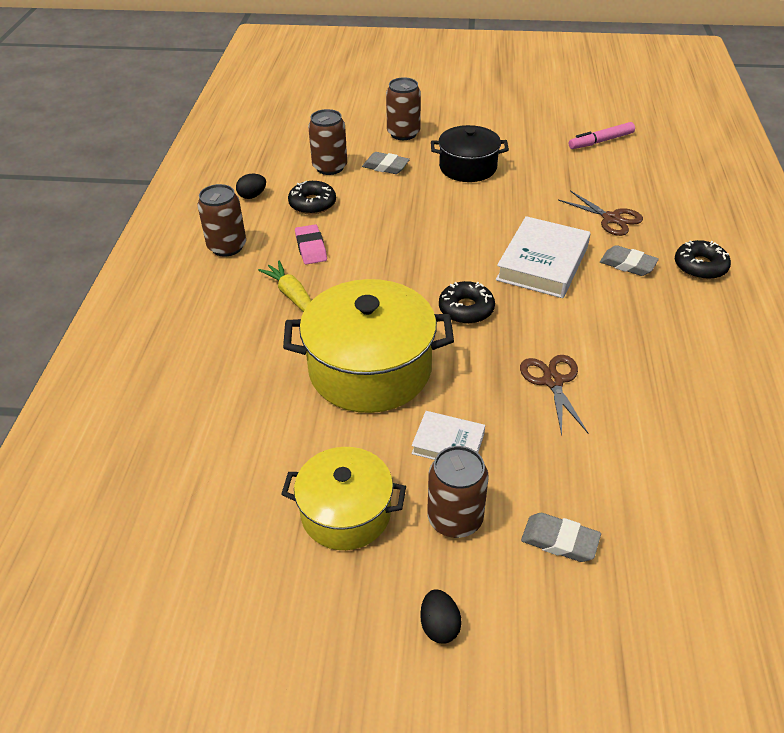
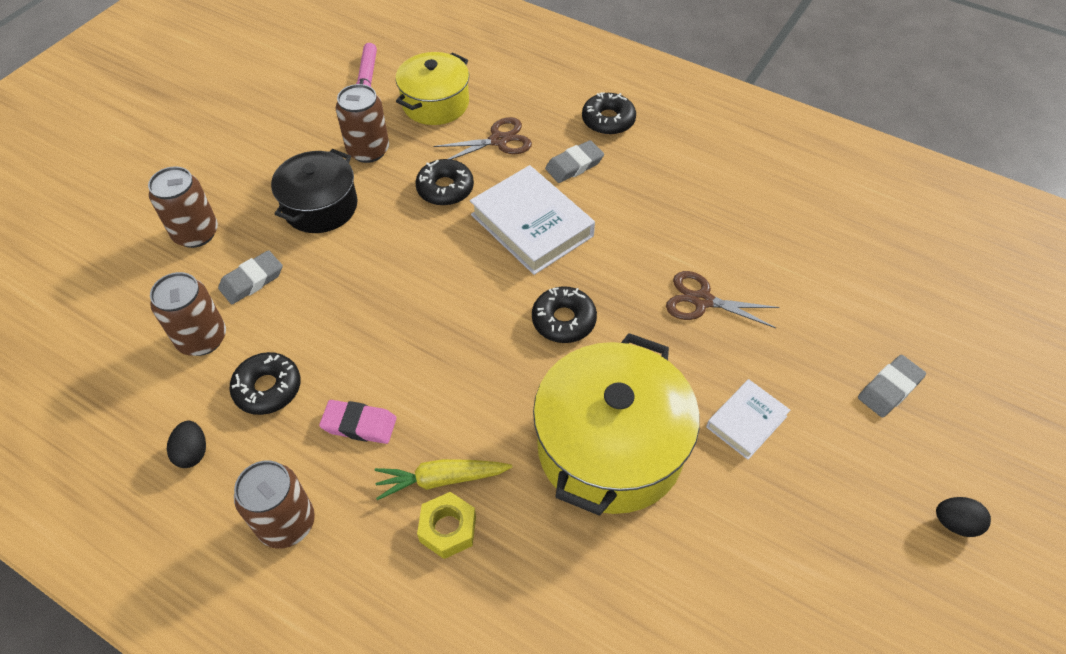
camera: 65 degrees left, 10 degrees up
(259, 312) = (448, 529): none -> yellow nut
(346, 513) = (803, 551): yellow pot -> yellow pot (435, 103)
(455, 519) = (841, 458): brown can -> brown can (368, 150)
(536, 211) = (445, 188): none -> black donut

